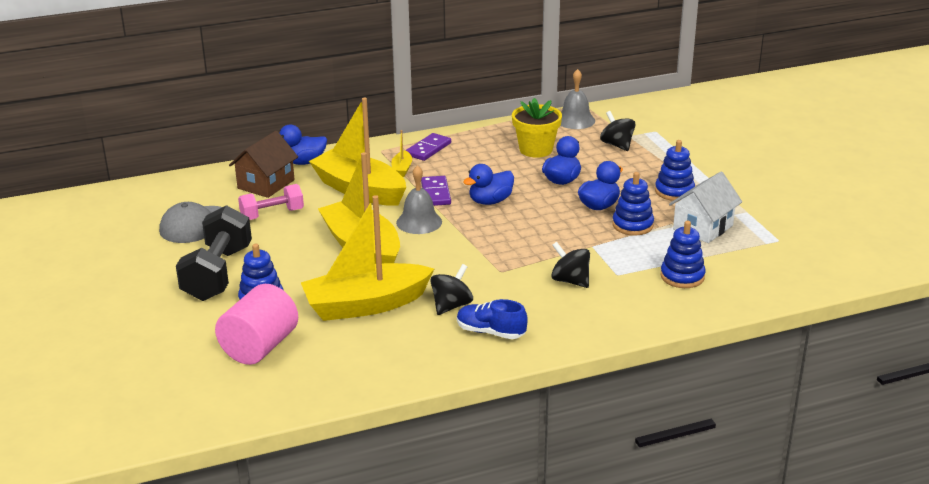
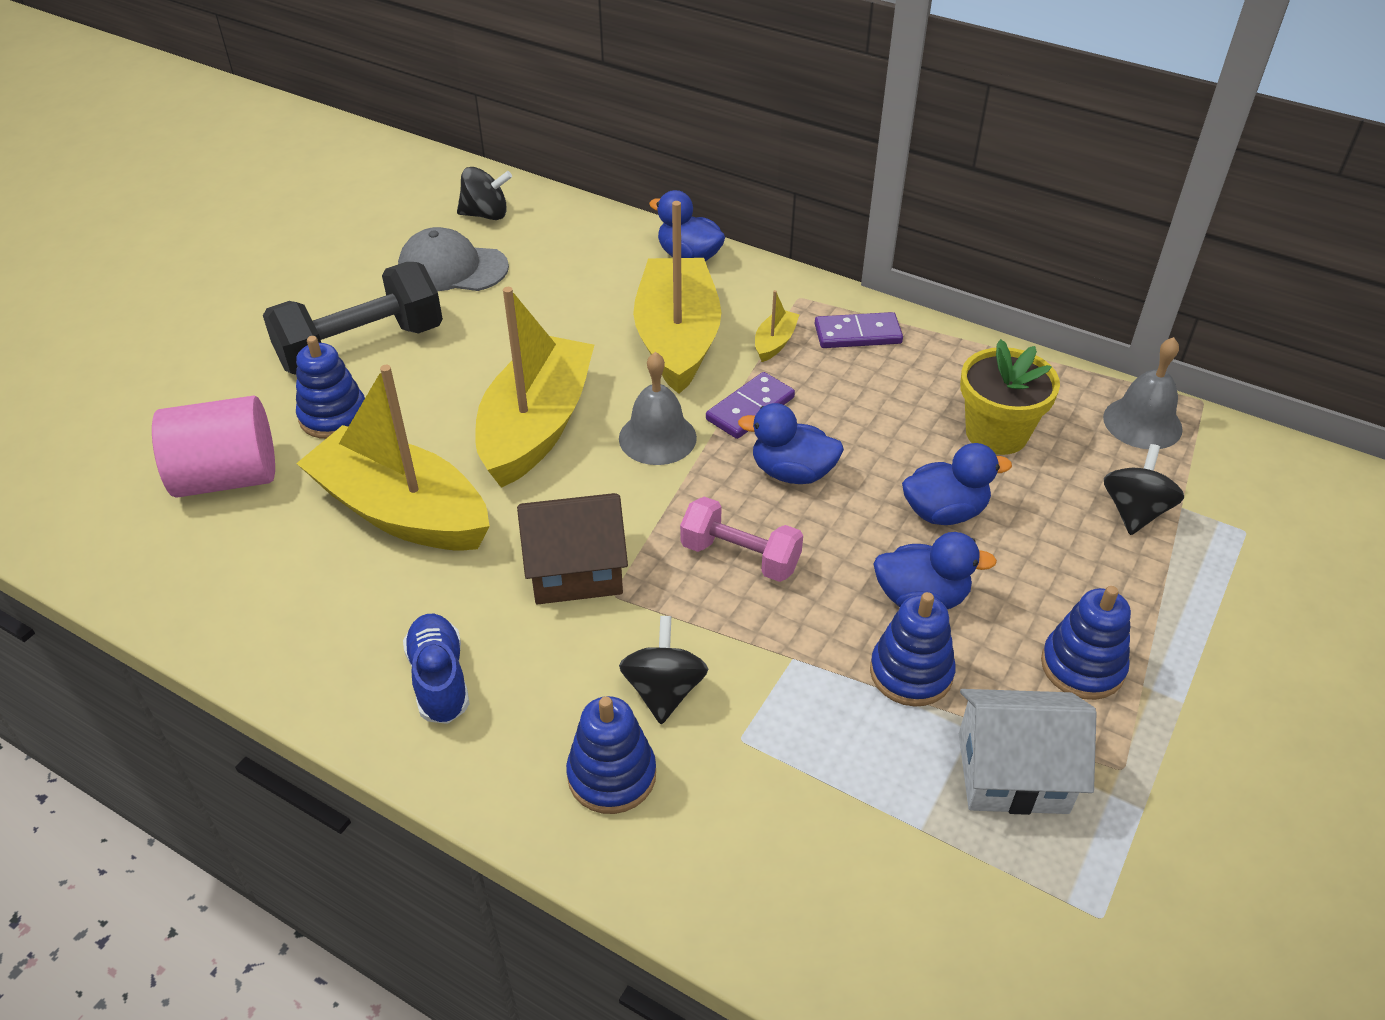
camera: 50 degrees right, 15 degrees up
(266, 184) = (602, 261): brown house -> brown house (576, 570)
(272, 214) = (537, 307): pink dumbbell -> pink dumbbell (740, 556)
(402, 169) = (775, 342): yellow boat -> yellow boat turned 150 degrees clockwise
(451, 306) = (473, 596): black spinning top -> black spinning top (486, 215)
(682, 276) = (821, 833): blue stacking toy -> blue stacking toy (612, 775)

